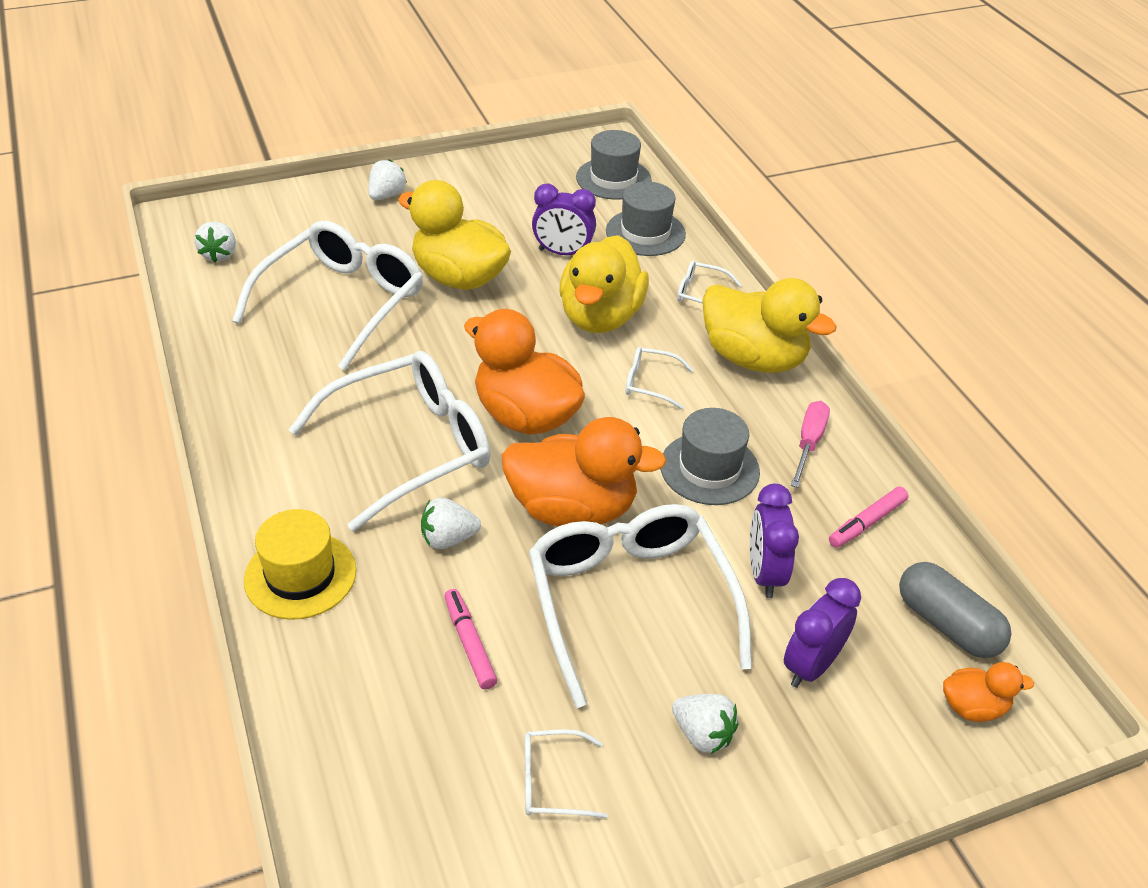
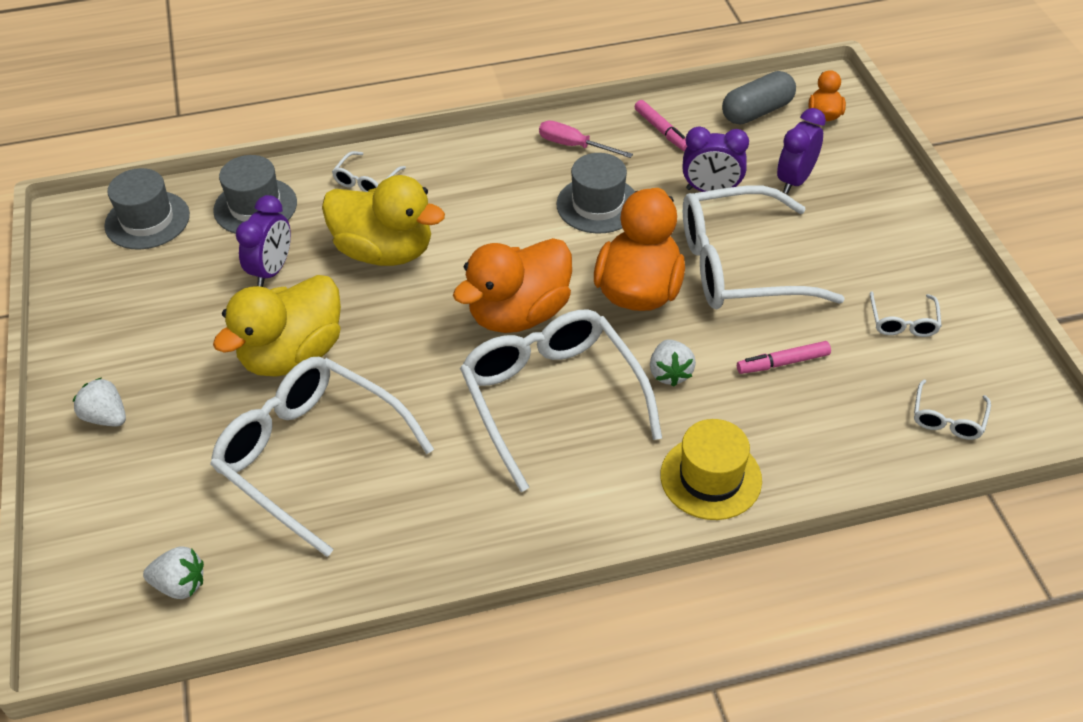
camera: 80 degrees left, 5 degrees up
(650, 383) = (487, 228): white glasses -> white glasses (947, 418)
(702, 734) = (856, 241): white strawberry -> none
(753, 358) = (464, 160): yellow duck -> none
(811, 666) = (795, 180): purple clock -> purple clock turned 75 degrees clockwise

